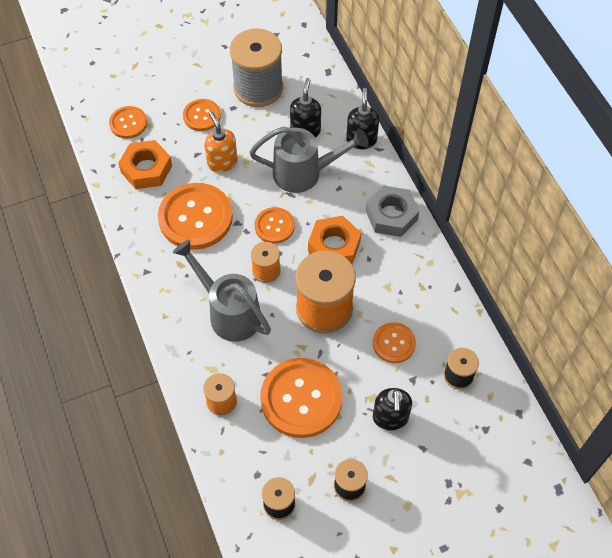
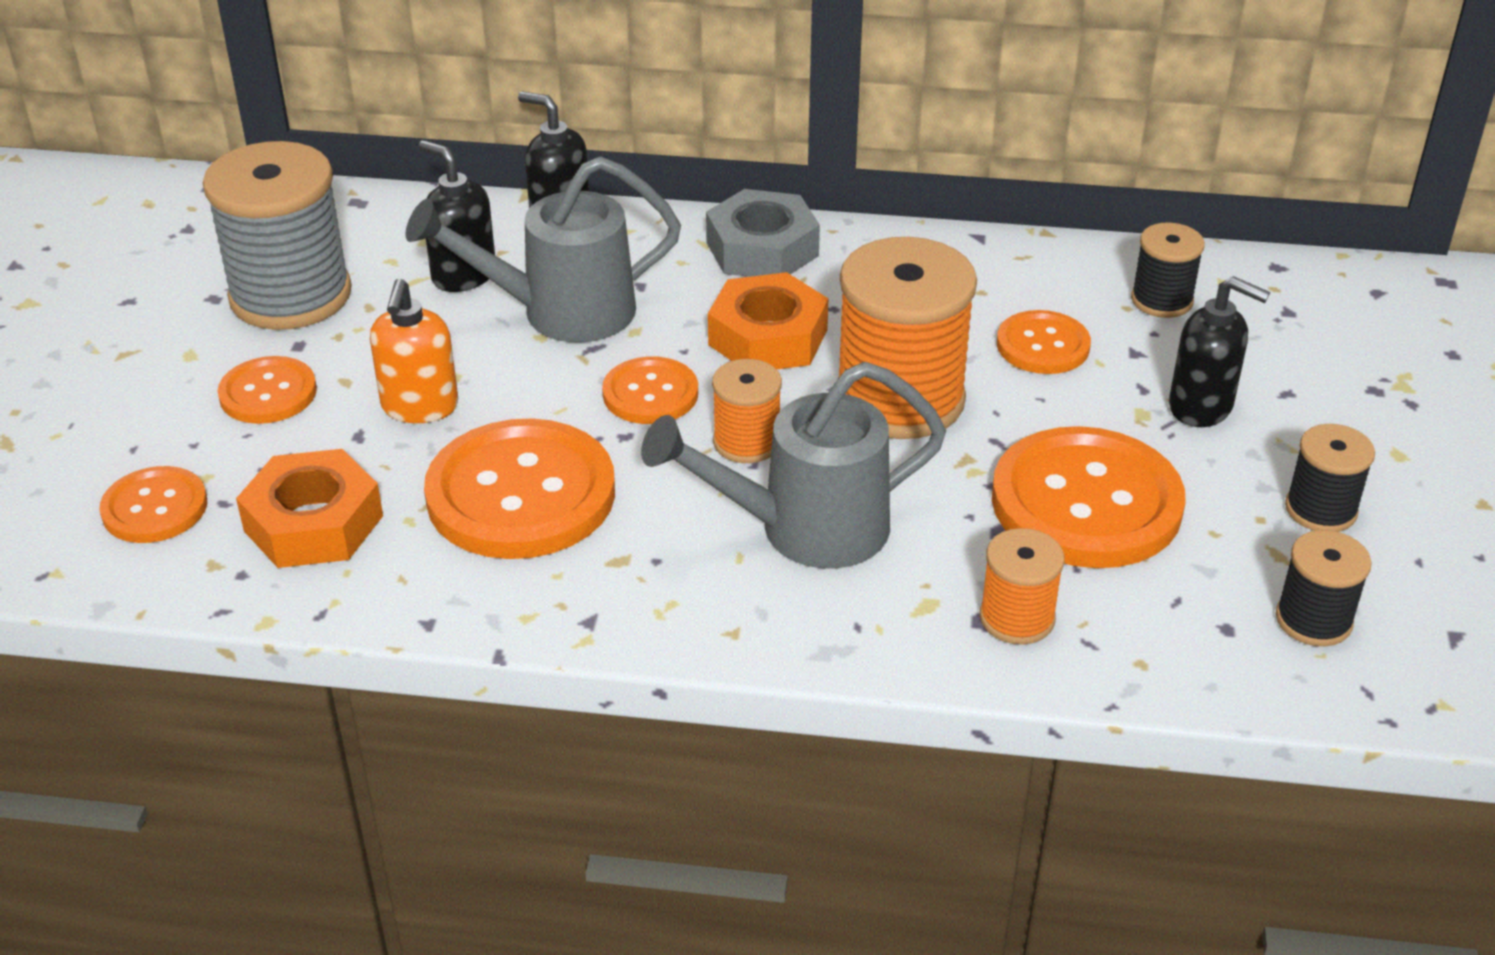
camera: 60 degrees left, 20 degrees down
(222, 162) = (420, 407): orange soap dispenser -> orange soap dispenser turned 90 degrees counterclockwise
(304, 173) = (562, 312): grey watering can -> grey watering can turned 135 degrees counterclockwise

